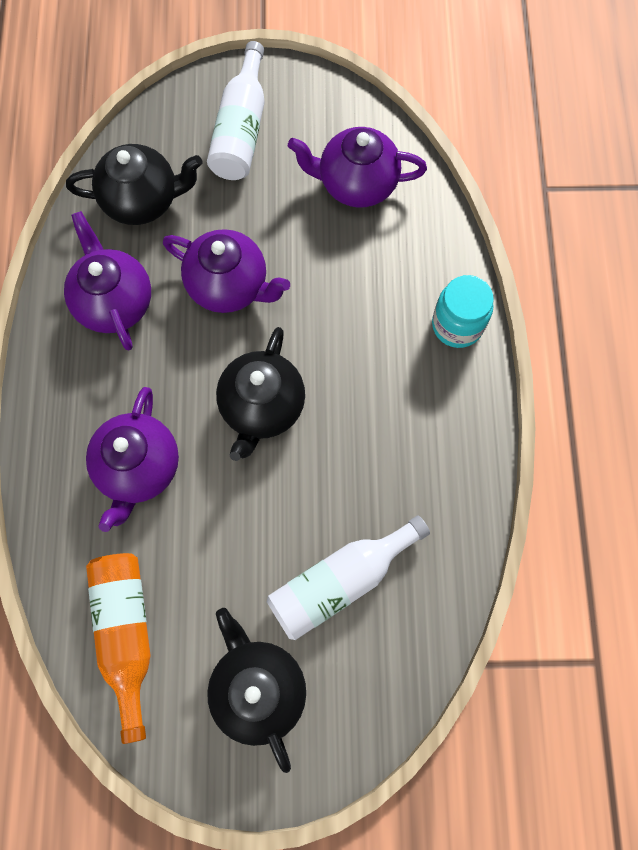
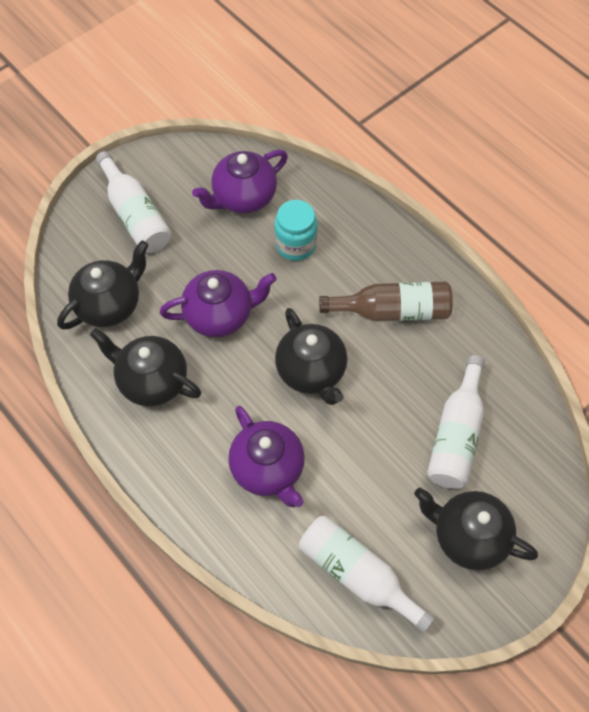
camera: 40 degrees left, 10 degrees down
(114, 302) = (152, 381): purple teapot -> black teapot
(126, 633) = (357, 574): orange bottle -> white bottle
(395, 408) = (392, 311): none -> brown bottle
(457, 325) = (383, 236): turquoise jar -> turquoise jar (295, 245)

